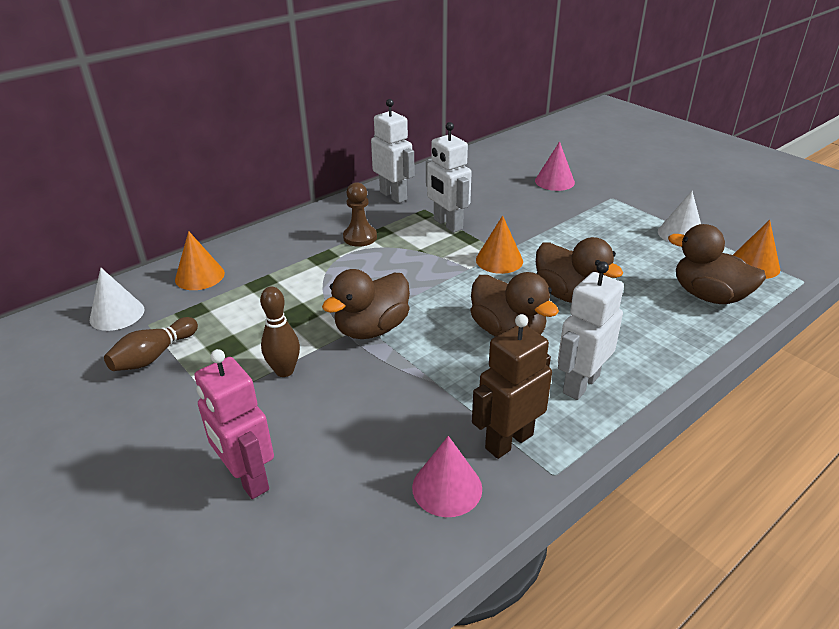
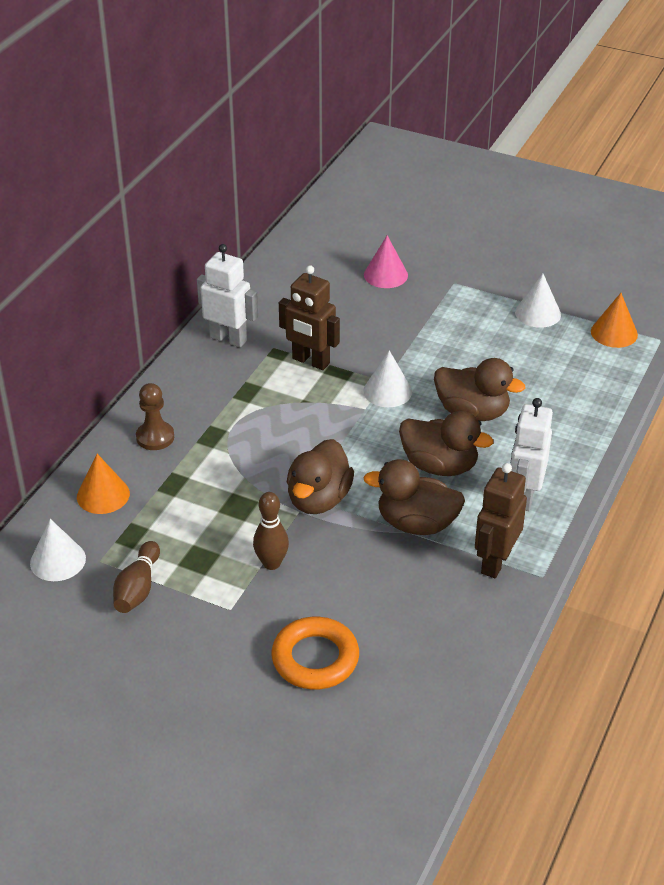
camera: 25 degrees left, 5 degrees up
(247, 478) = (315, 658): pink robot -> orange ring
(360, 237) = (232, 402): brown pawn -> brown pawn (155, 437)
(447, 224) = (310, 361): white robot -> brown robot
(447, 487) = (471, 612): pink cone -> none
(499, 260) = (387, 391): orange cone -> white cone
(708, 296) = (589, 378): brown duck -> brown duck (416, 524)

